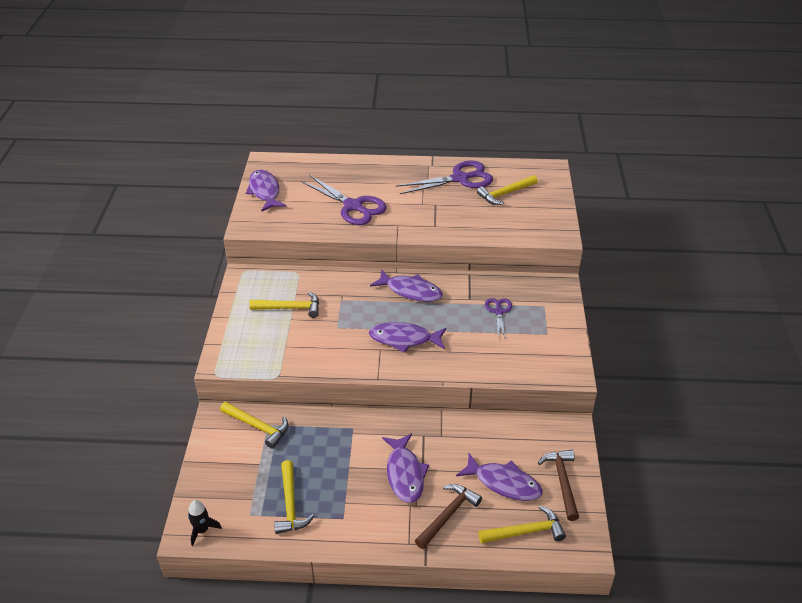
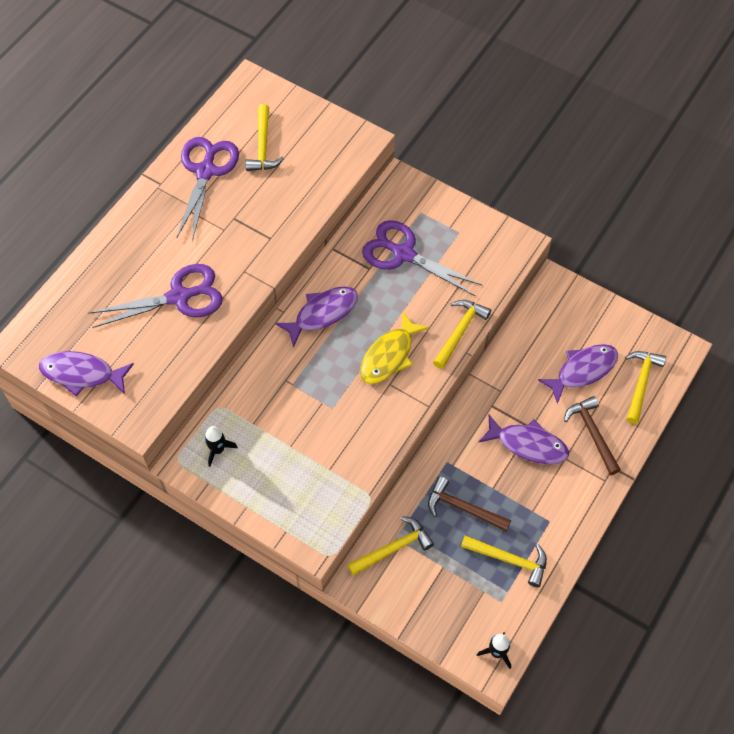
camera: 60 degrees left, 20 degrees up
(264, 286) = (218, 450): none -> black rocket
(290, 308) = (272, 439): yellow hammer -> yellow hammer (460, 331)
(404, 339) = (389, 355): purple fish -> yellow fish
(498, 311) = (404, 254): purple scissors -> purple scissors, size x1.87
(562, 482) = (606, 325): brown hammer -> brown hammer (463, 508)

